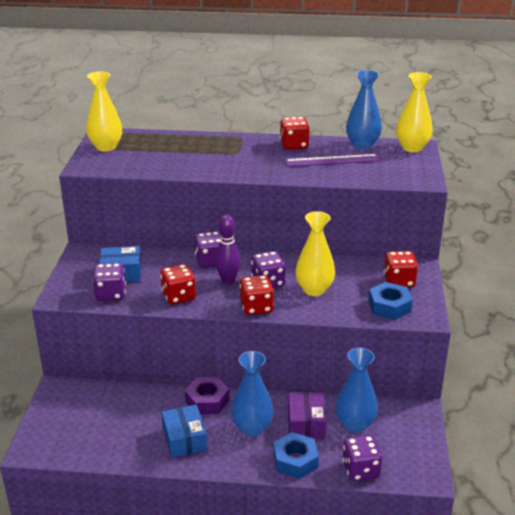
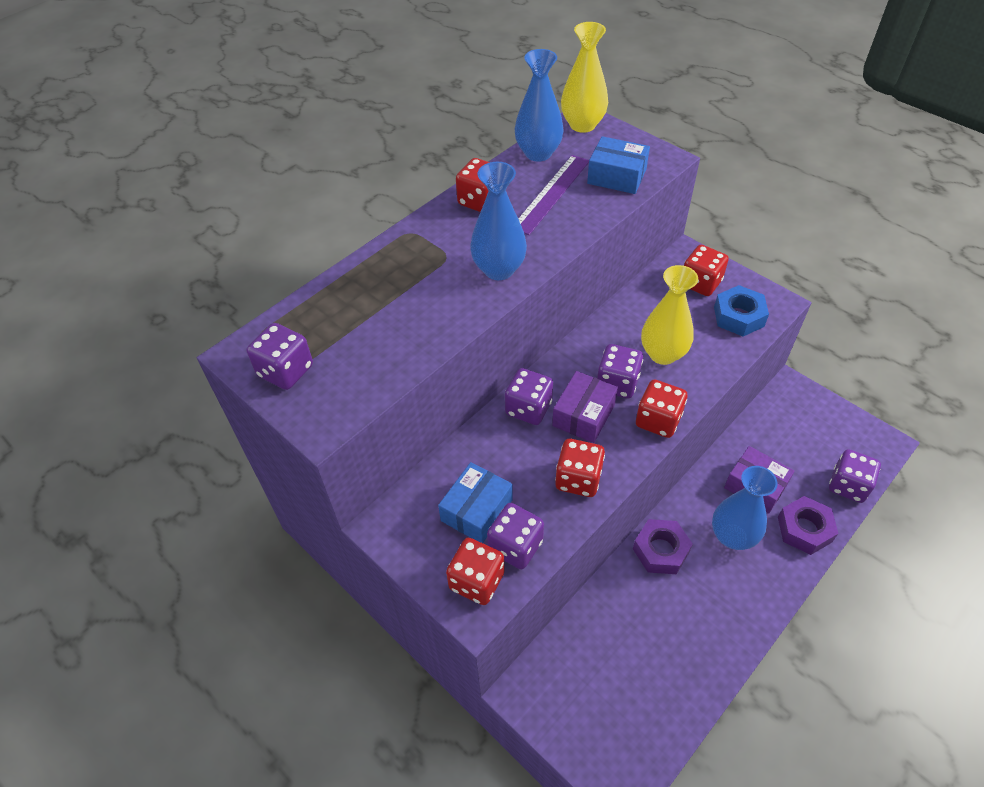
camera: 50 degrees left, 20 degrees up
(77, 291) = (477, 581): none -> red dice
(106, 147) = (285, 371): yellow vase -> purple dice
(184, 439) = (710, 609): blue box -> blue box (616, 176)
(228, 280) = (583, 415): purple bowling pin -> purple box
(295, 460) = (804, 529): blue nut -> purple nut
(355, 424) = (782, 449): blue vase -> blue vase (499, 269)

